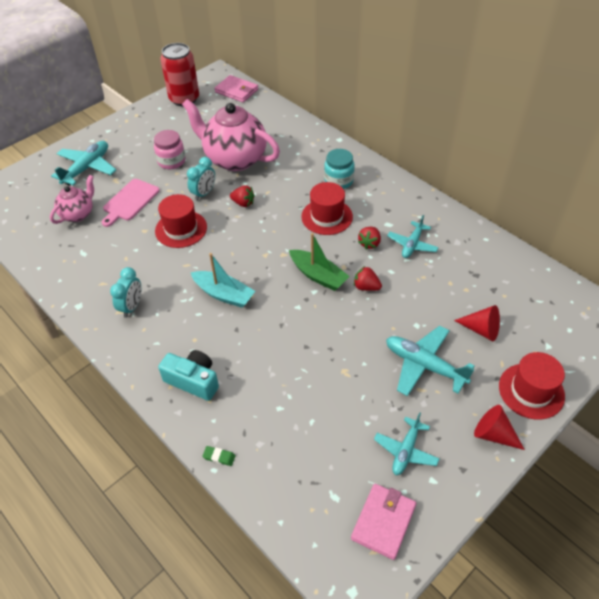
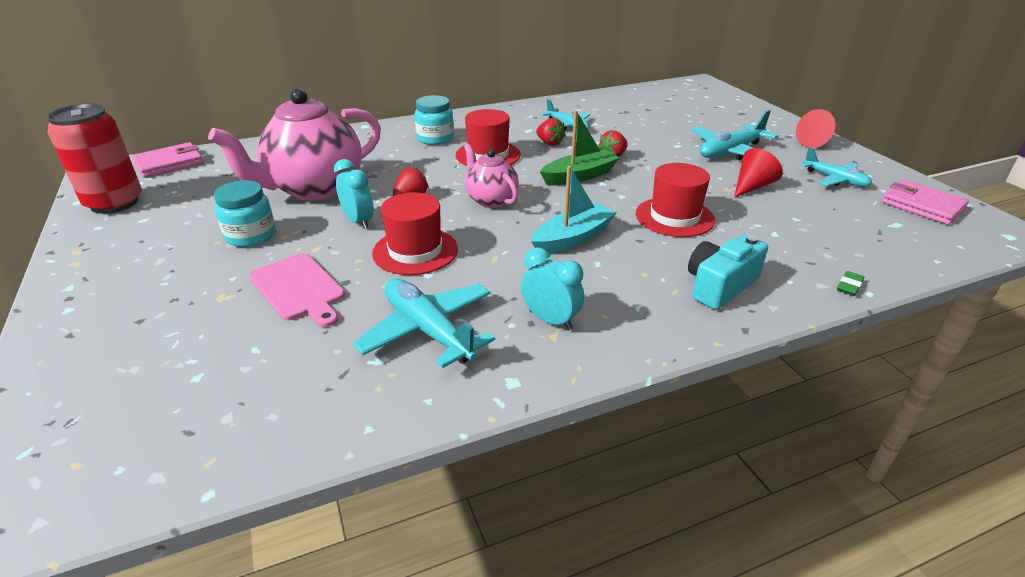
camera: 70 degrees left, 15 degrees down
(78, 214) = (265, 353): pink teapot -> pink teapot (491, 200)
(87, 168) = (143, 325): turquoise plane -> turquoise plane (428, 331)
(171, 161) = (251, 236): pink jar -> turquoise jar
(481, 329) = (694, 123): red cone -> red cone (752, 186)
(531, 391) = (769, 121): red hat -> red hat (674, 217)

